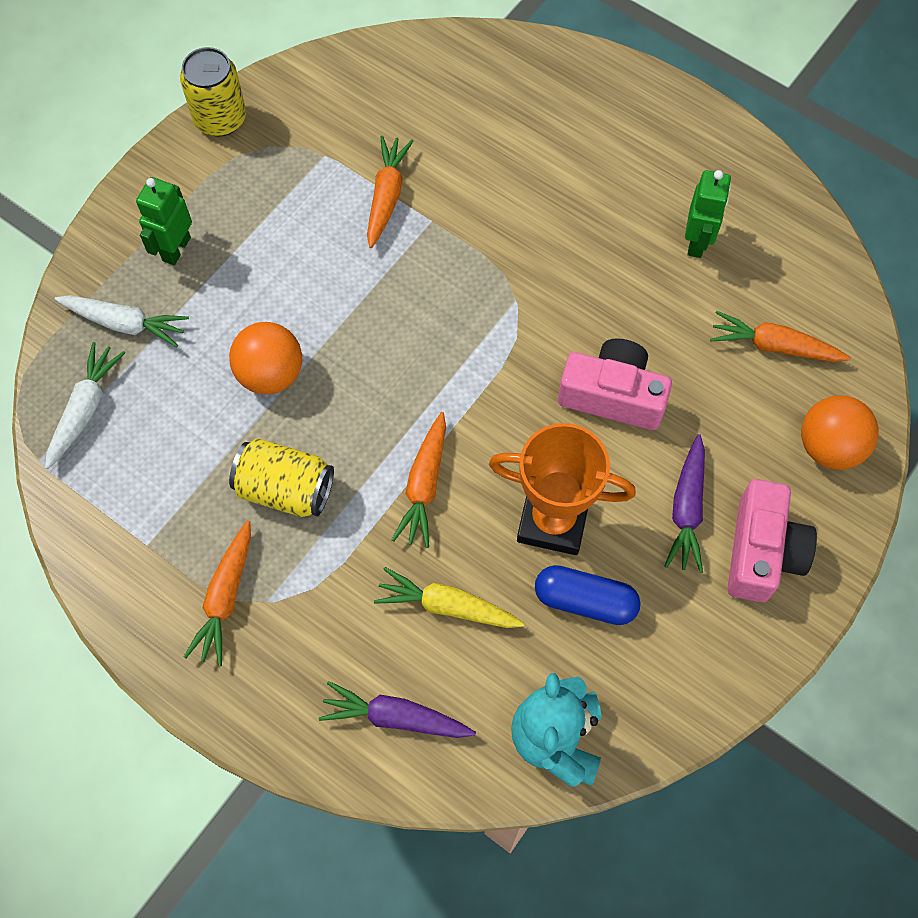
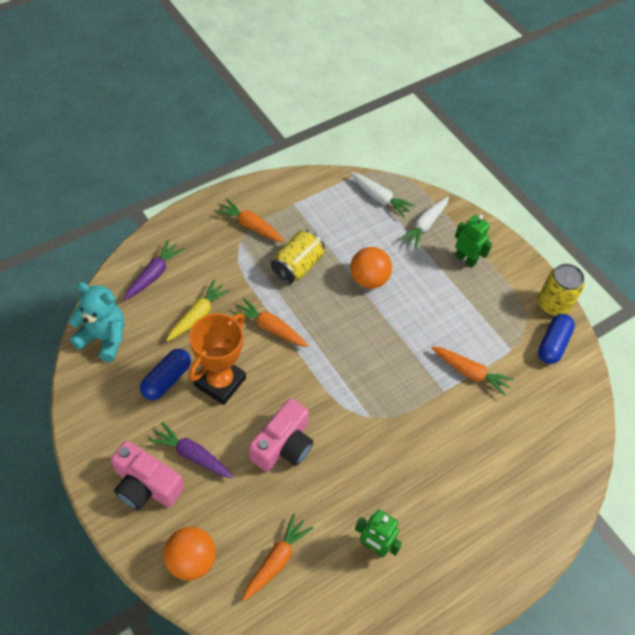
camera: 105 degrees right, 10 degrees down
(294, 107) = (553, 344): none -> blue capsule

